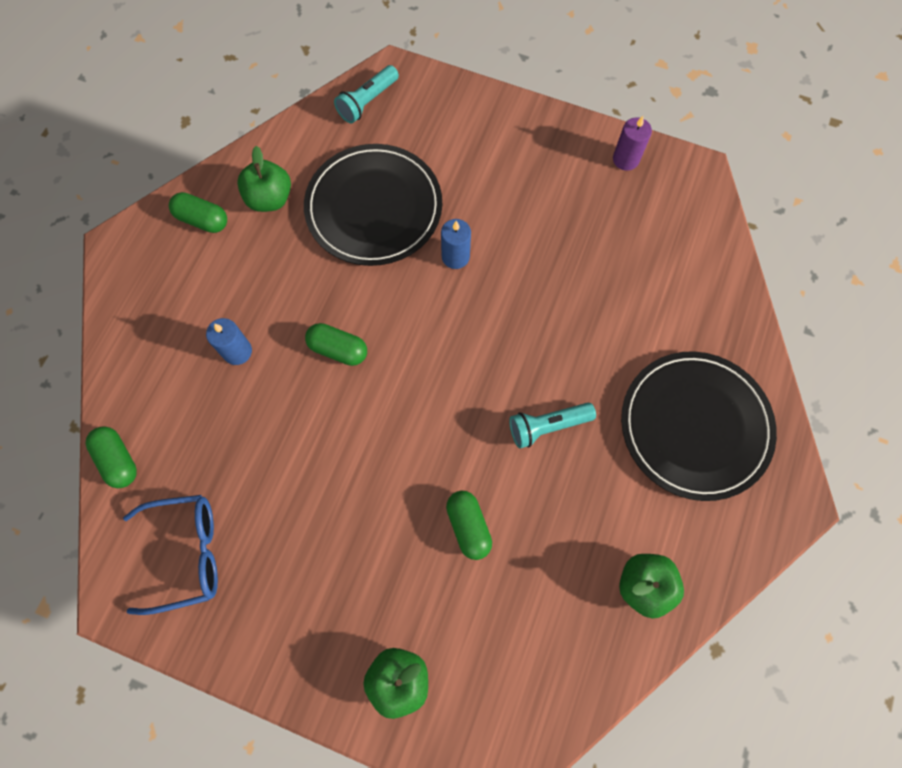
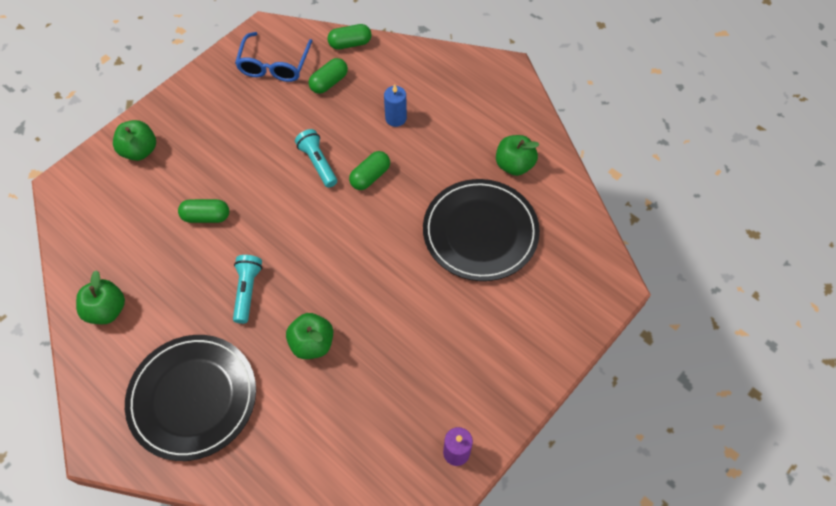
camera: 110 degrees right, 10 degrees down
(202, 220) = (511, 120): green capsule -> green capsule (329, 82)
(367, 102) = (587, 257): turquoise flashlight -> turquoise flashlight (318, 163)
(455, 257) = (413, 276): blue candle -> none
(578, 329) = (312, 343): none -> green apple

